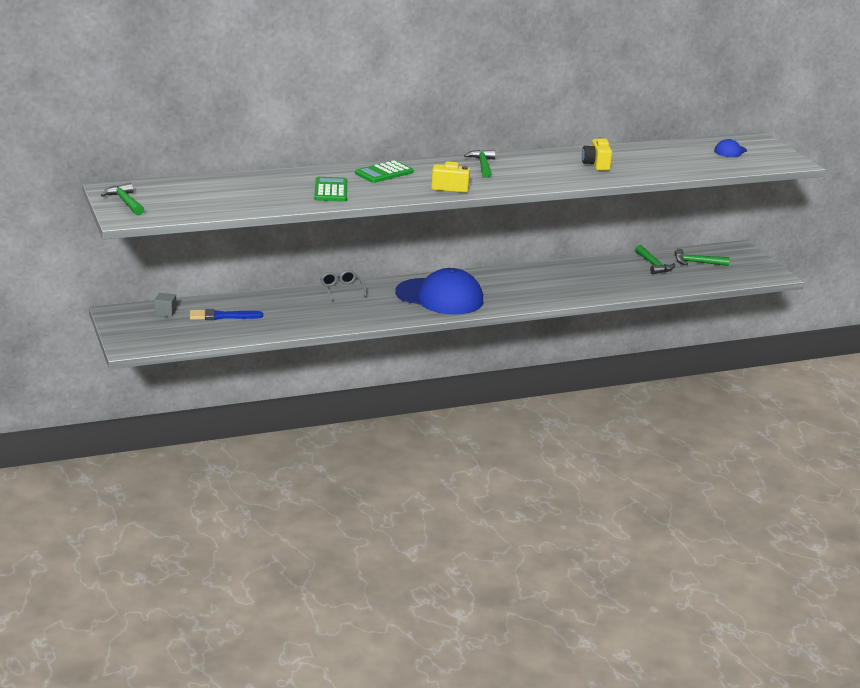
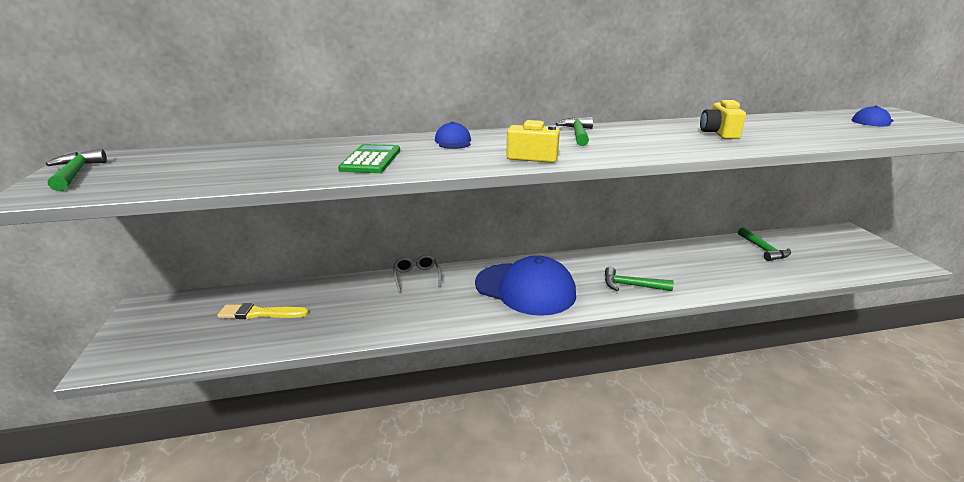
camera: 10 degrees right, 0 degrees up
(165, 312) = (199, 306): grey cube -> none
(222, 316) = (260, 313): blue brush -> yellow brush
(384, 173) = (453, 141): green calculator -> blue cap
(696, 263) = (810, 247): green hammer -> green hammer (631, 285)

